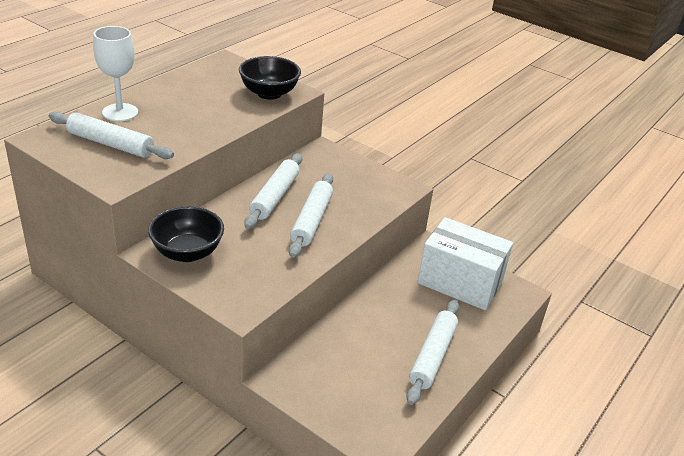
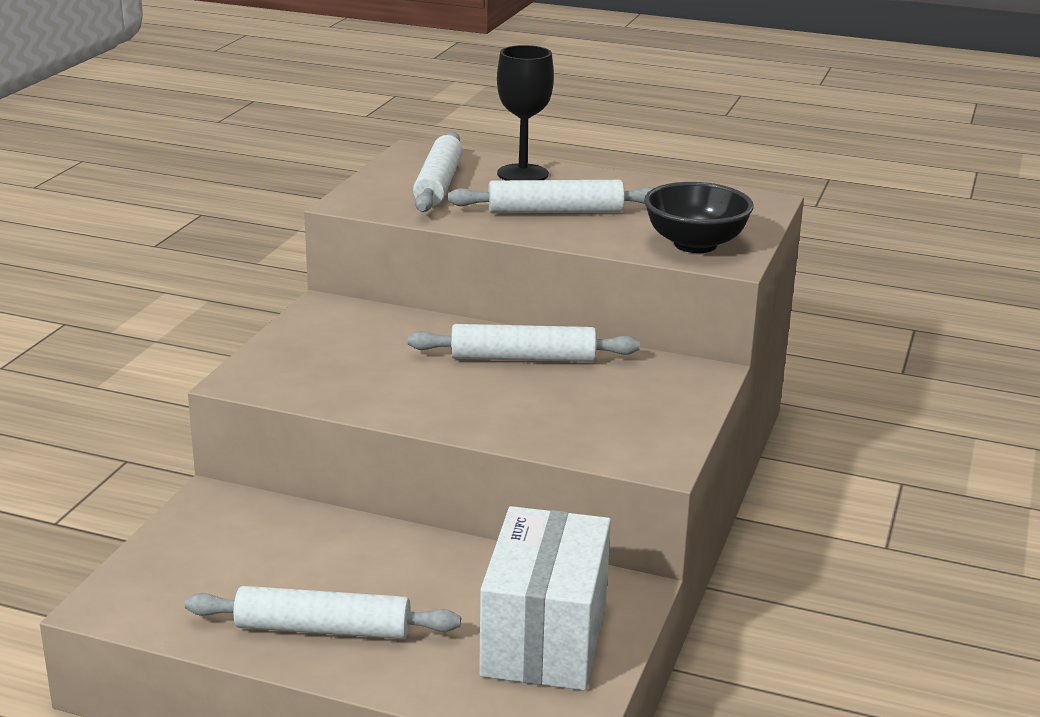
camera: 75 degrees right, 10 degrees down
(120, 112) = (522, 174): white goblet -> black goblet
(187, 252) = (339, 326): black bowl -> none
(312, 221) = (483, 395): white rolling pin -> white rolling pin (555, 211)

